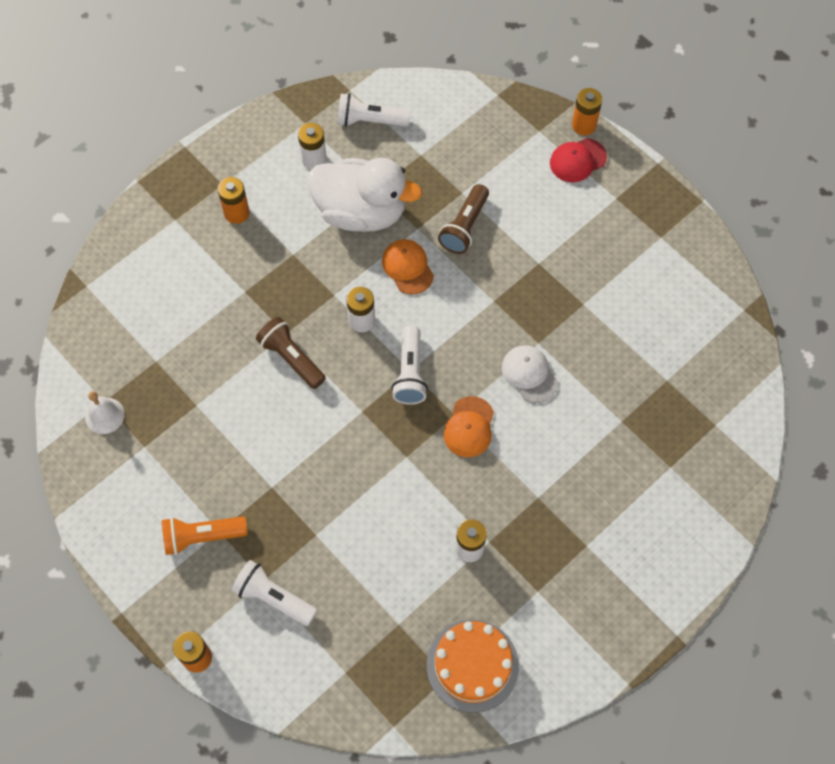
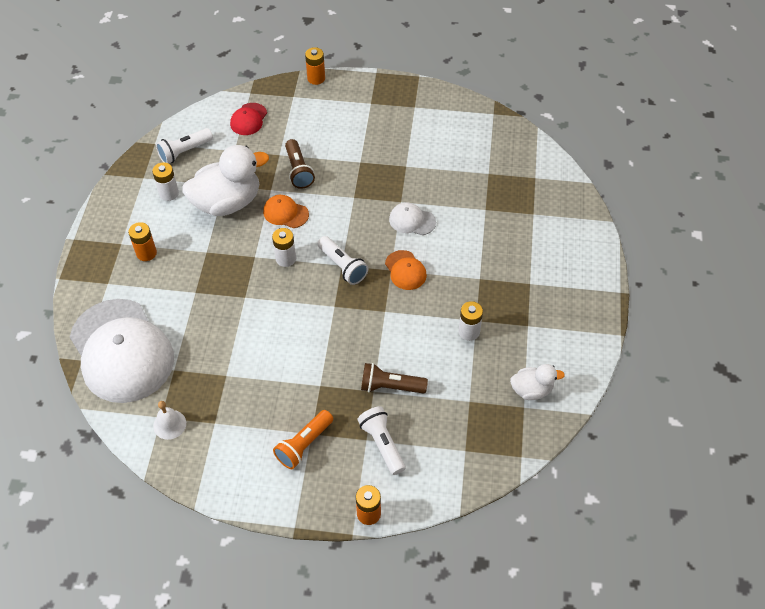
camera: 40 degrees left, 10 degrees down
(127, 304) = (121, 351): none -> white cap
(273, 598) = (382, 444): white flashlight -> white flashlight turned 75 degrees clockwise
(291, 358) = (262, 308): brown flashlight -> brown flashlight (390, 386)
(472, 665) = (531, 390): orange cake -> white duck
(577, 160) = (330, 98): red cap -> red cap (248, 119)

